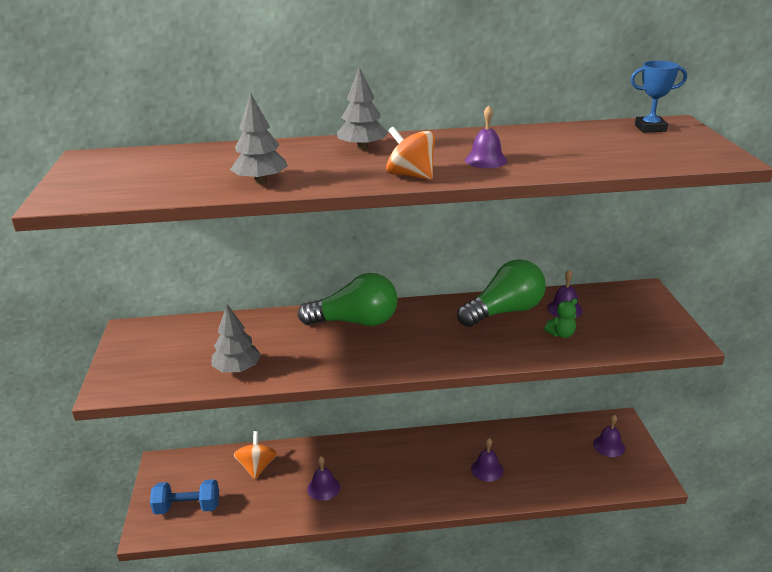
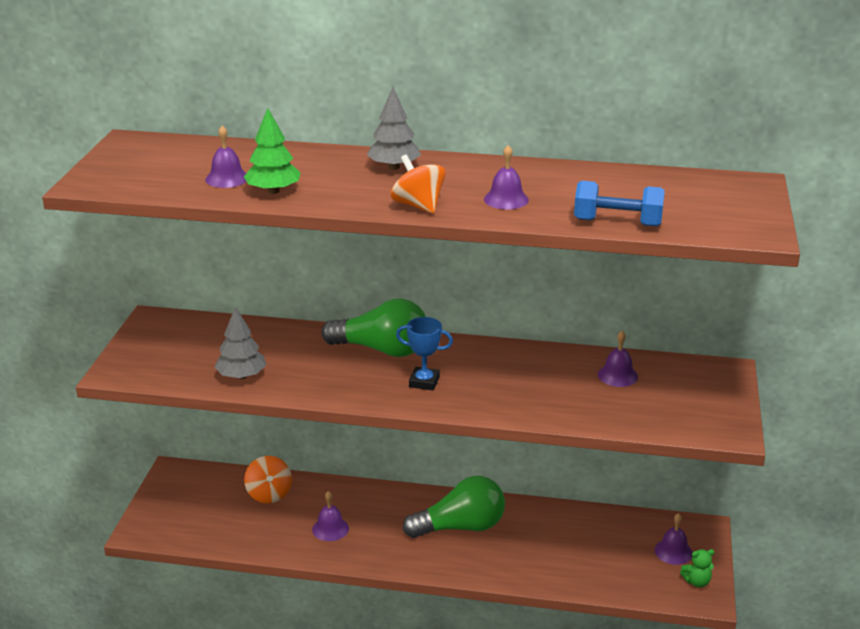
camera: 15 degrees right, 0 degrees up
(187, 507) = (185, 518): blue dumbbell -> blue dumbbell (617, 223)
(257, 467) = (269, 494): orange spinning top -> orange spinning top turned 150 degrees clockwise
(261, 181) = (273, 191): grey tree -> green tree
(487, 469) = (517, 547): purple bell -> purple bell (227, 178)
(504, 311) = (548, 366): green light bulb -> green light bulb (460, 527)
(561, 334) = (595, 401): green teddy bear -> green teddy bear (697, 582)
(650, 128) = (718, 185): blue trophy -> blue trophy (424, 382)

